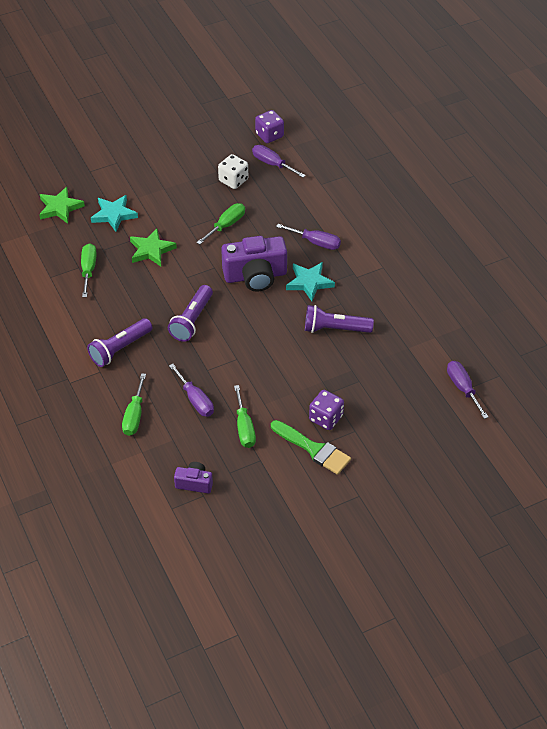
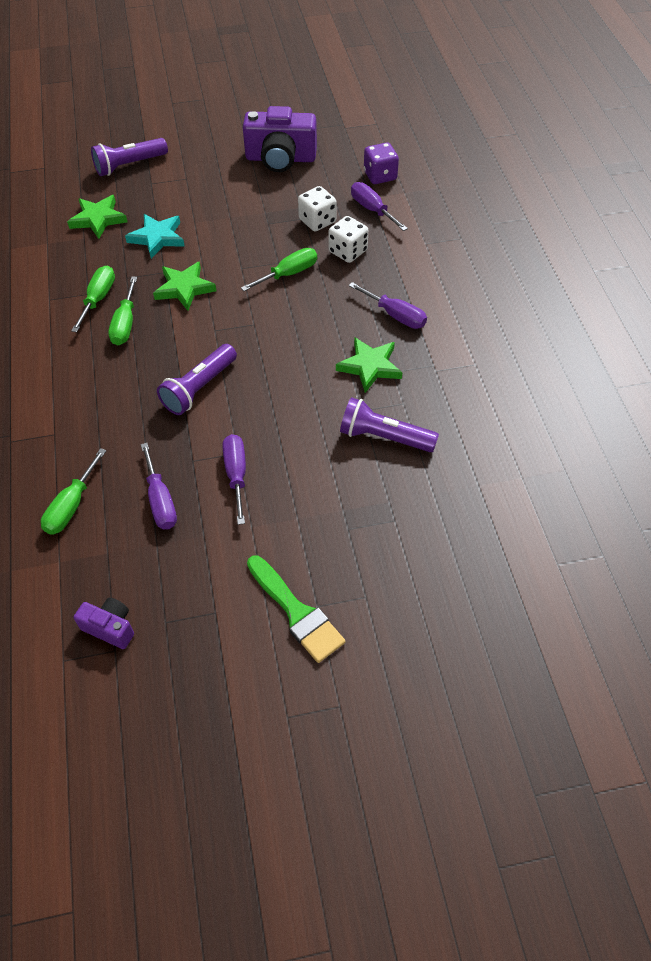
camera: 15 degrees right, 5 degrees up
(120, 349) = (92, 408): purple flashlight -> purple flashlight (129, 165)
(244, 428) = (211, 557): green screwdriver -> green screwdriver (125, 324)
(255, 276) = (302, 345): purple camera -> purple camera (280, 159)
(265, 200) = (348, 251): none -> white dice
(309, 282) = (370, 366): turquoise star -> green star
(326, 418) = (330, 567): purple dice -> none
(463, 388) = (543, 564): purple screwdriver -> purple screwdriver (236, 475)

